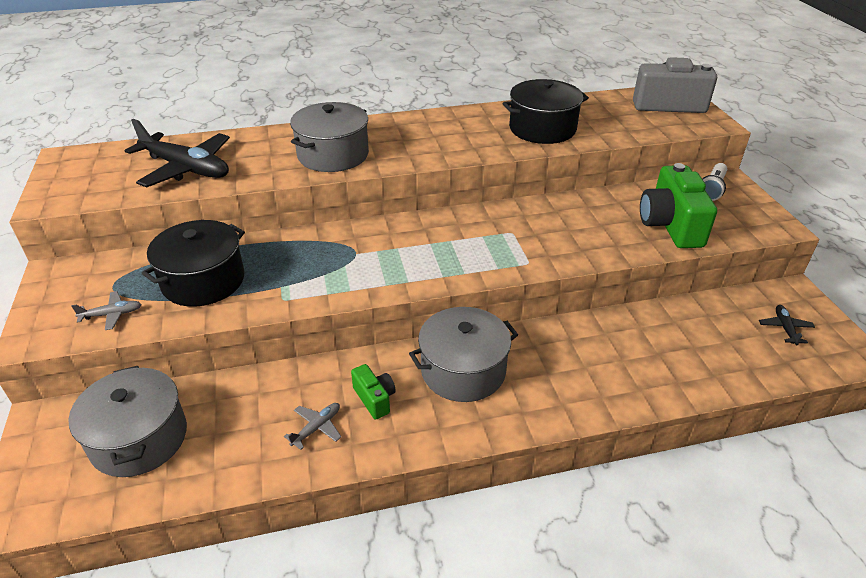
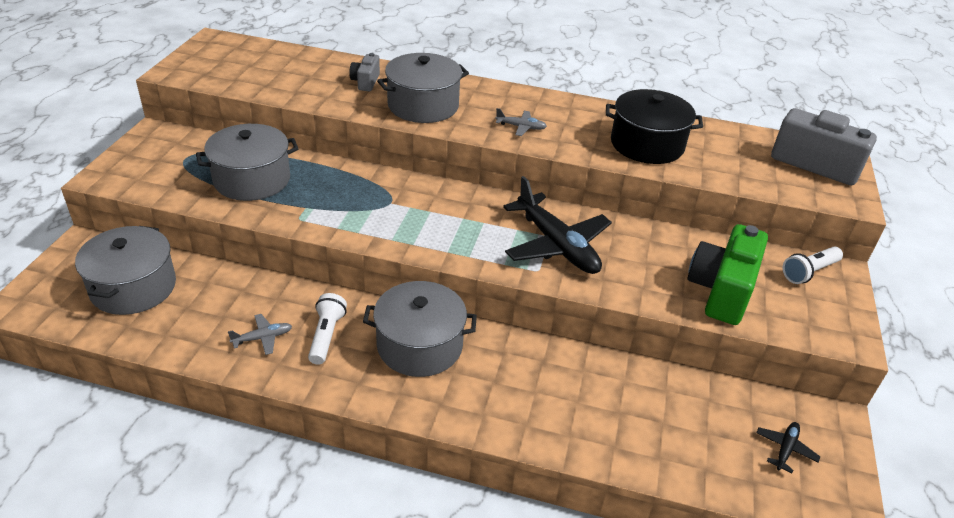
camera: 25 degrees right, 0 degrees up
(112, 314) = (167, 181): grey plane -> grey plane (521, 127)
(186, 168) = (294, 79): black plane -> black plane (557, 245)
(203, 281) = (252, 179): black pot -> grey pot
(260, 150) = (365, 82): none -> grey camera
(375, 399) = (326, 336): green camera -> white flashlight

